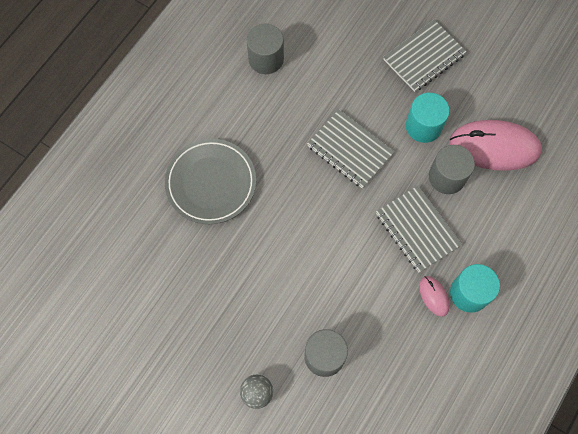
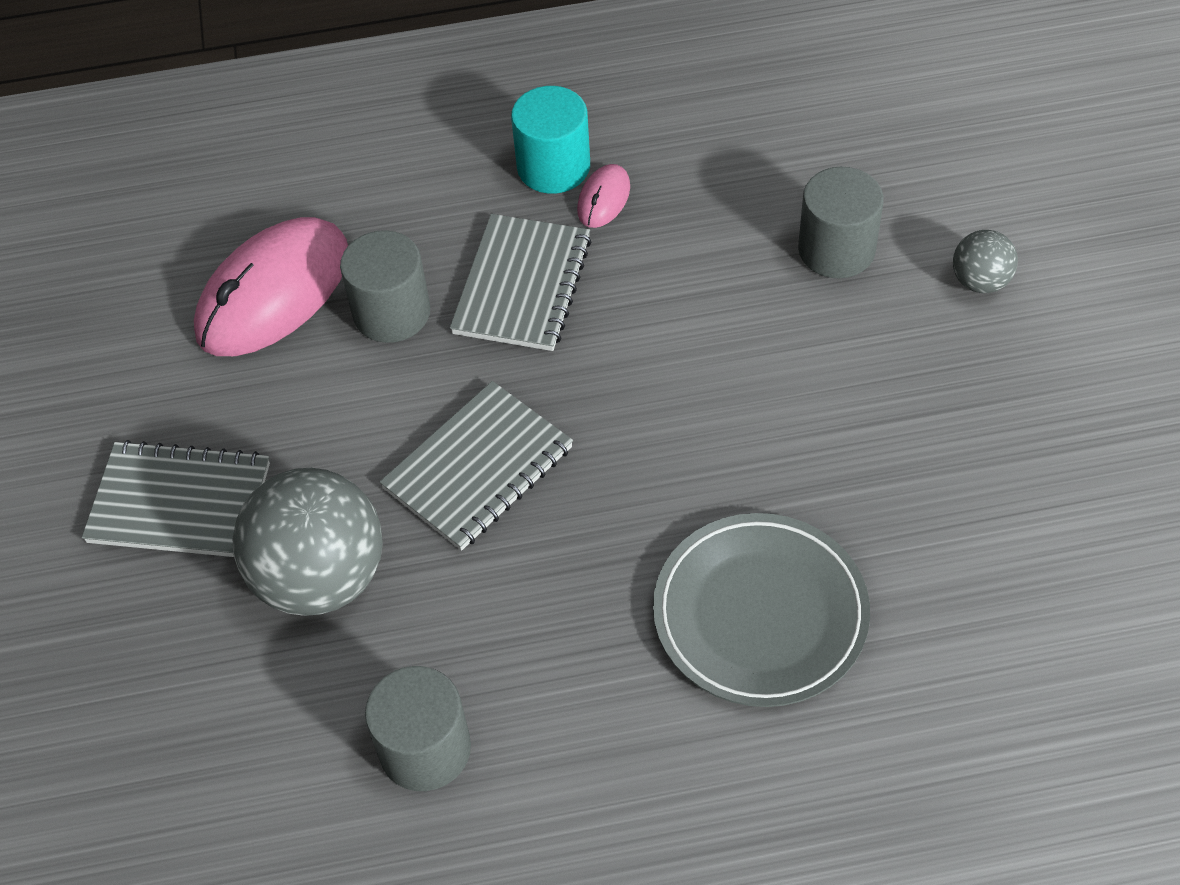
camera: 130 degrees left, 15 degrees down
(350, 150) = (478, 468): grey notebook -> grey notebook turned 45 degrees clockwise
(354, 75) = (321, 577): none -> grey ball
(423, 126) = (327, 404): turquoise cylinder -> none
(494, 147) = (274, 293): pink mouse -> pink mouse turned 75 degrees clockwise

